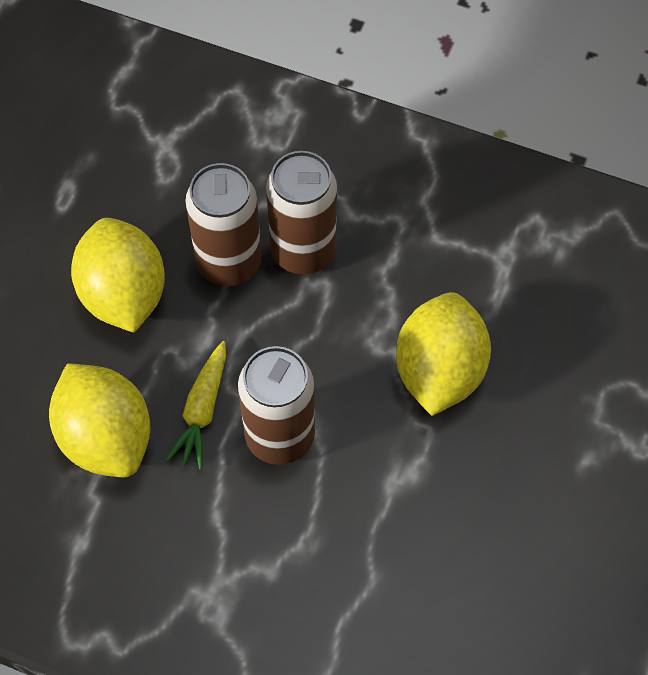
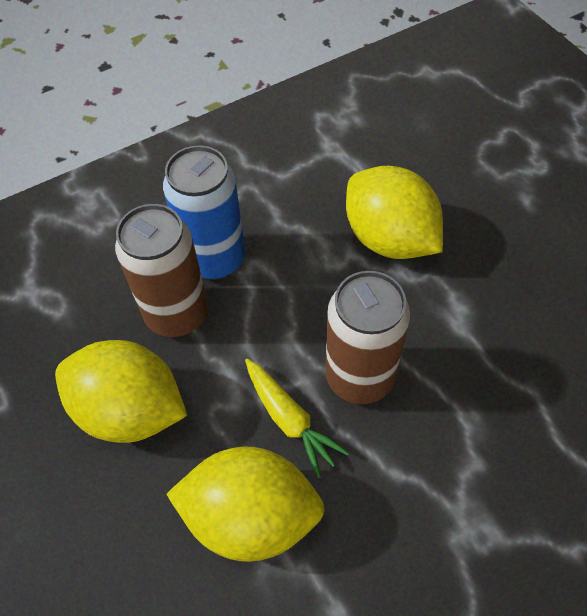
camera: 50 degrees left, 5 degrees down
(303, 251) = (215, 259): brown can -> blue can

